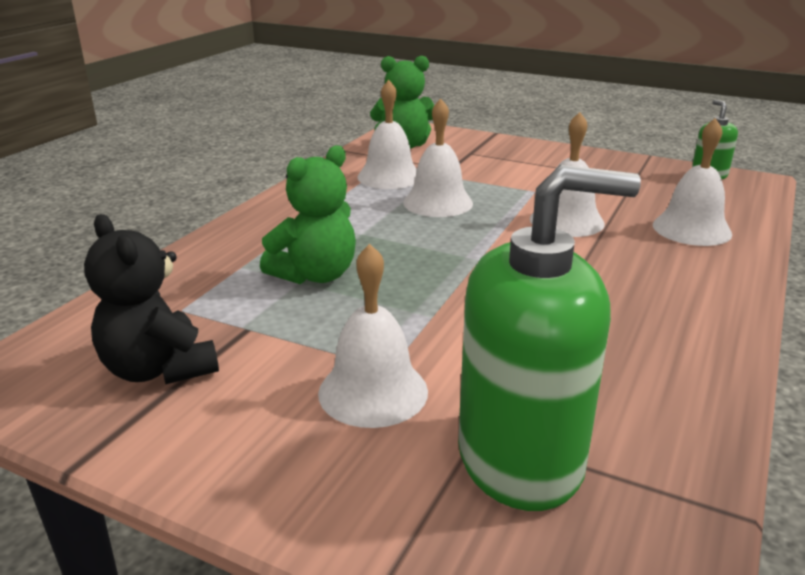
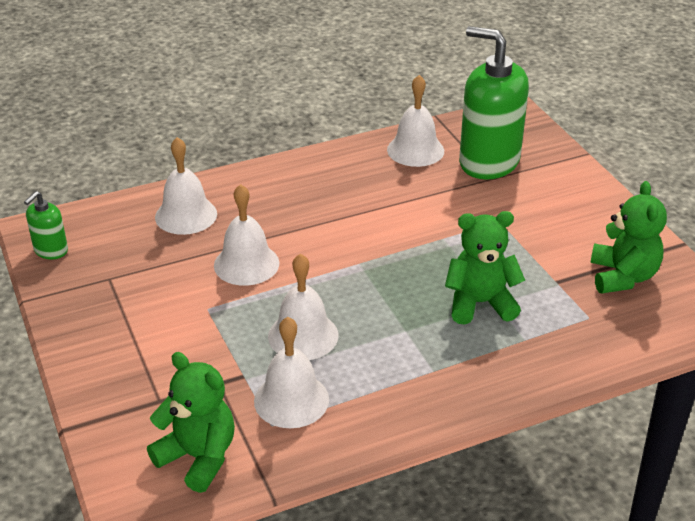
camera: 140 degrees left, 10 degrees up
(159, 369) = (622, 276): black teddy bear -> green teddy bear
(373, 391) = (520, 213): white bell -> white bell (415, 150)

